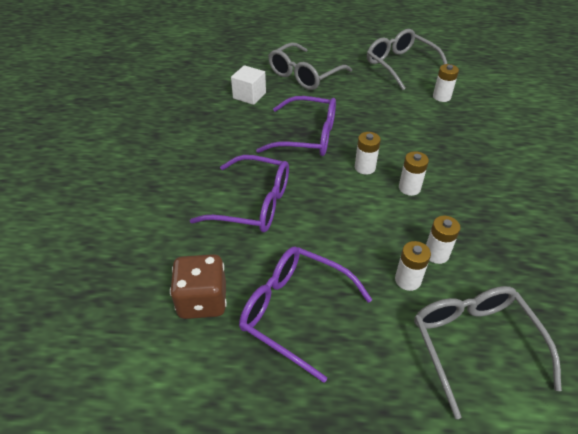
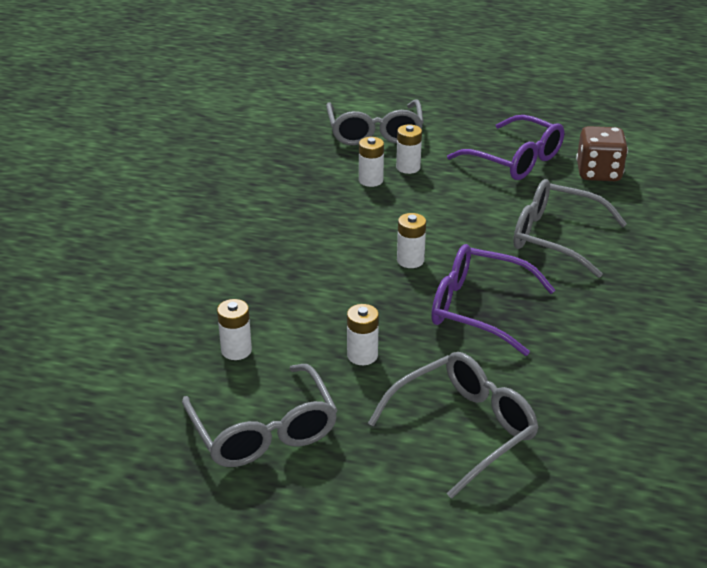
camera: 170 degrees left, 10 degrees down
(249, 95) = (570, 392): white cube -> none
(253, 204) = (555, 237): purple glasses -> grey glasses
(409, 188) = (366, 234): white battery -> white battery (362, 355)

